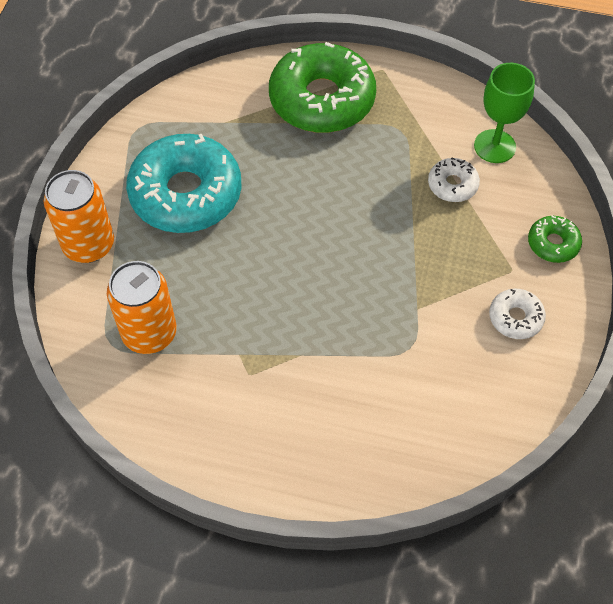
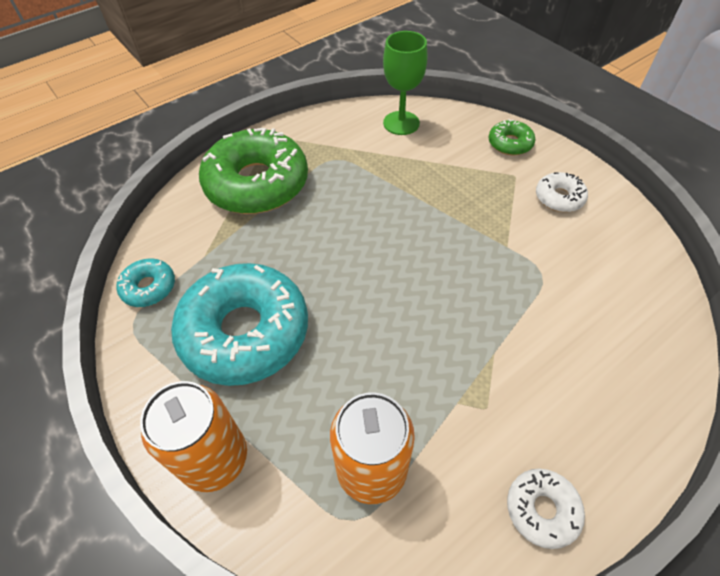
camera: 50 degrees left, 5 degrees down
(171, 113) = (149, 287): none -> turquoise donut
(452, 185) = (412, 161): white donut -> white donut (542, 509)

